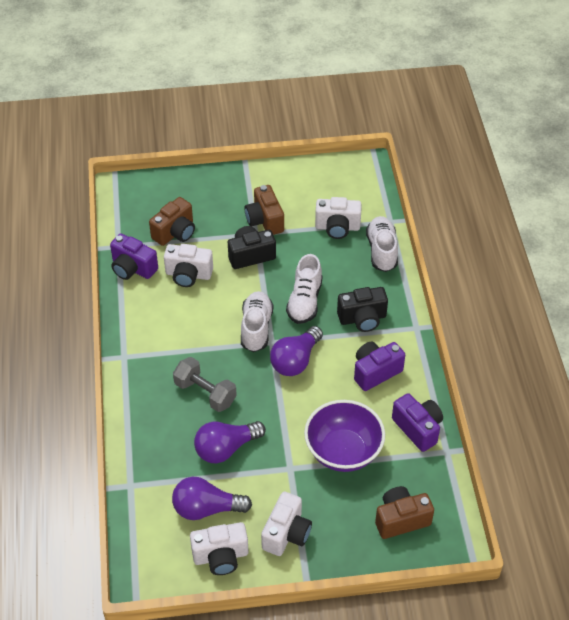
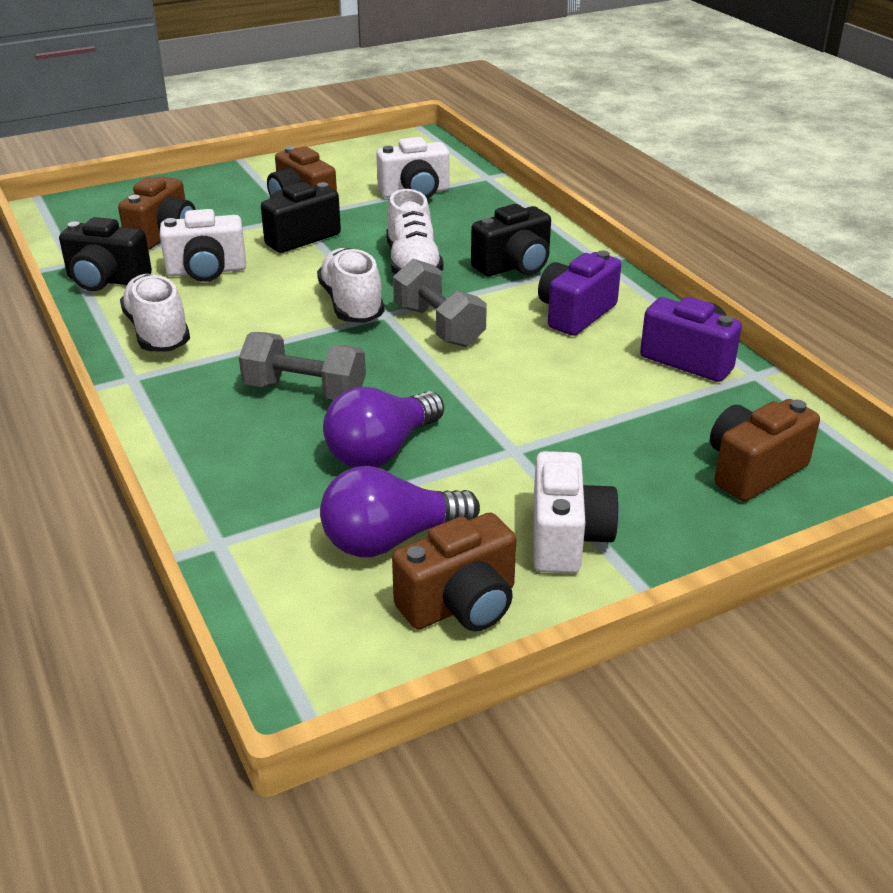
camera: 20 degrees left, 15 degrees down
(133, 268) = (106, 280): purple camera -> black camera
(221, 556) = (460, 604): white camera -> brown camera
(295, 360) = (439, 326): purple light bulb -> grey dumbbell
(343, 451) = (591, 410): purple bowl -> none
(381, 251) = (495, 202): white shoe -> white shoe (158, 332)

